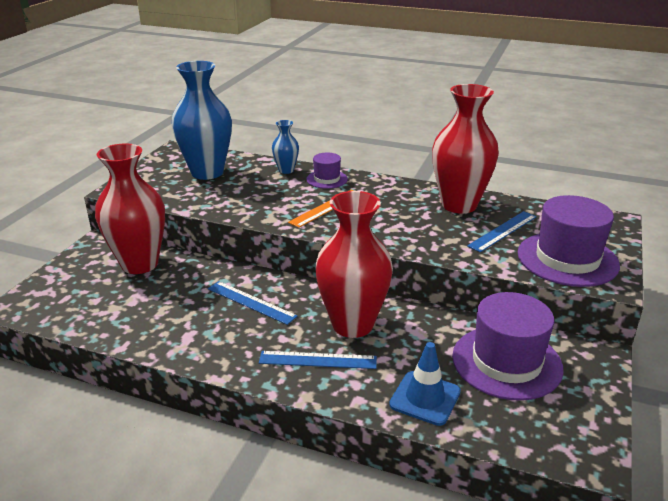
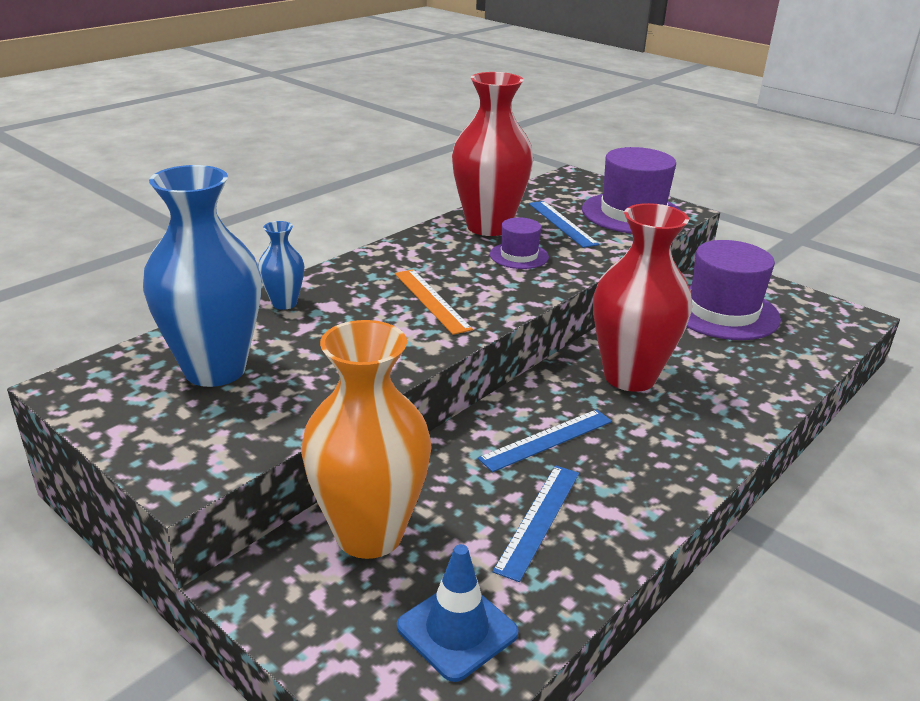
camera: 70 degrees left, 0 degrees up
(139, 264) = (369, 534): red vase -> orange vase
(318, 360) = (691, 416): blue ruler -> blue ruler (538, 519)
(327, 179) = (346, 281): purple hat -> purple hat (519, 256)
(425, 398) = (769, 368): blue traffic cone -> blue traffic cone (457, 630)

